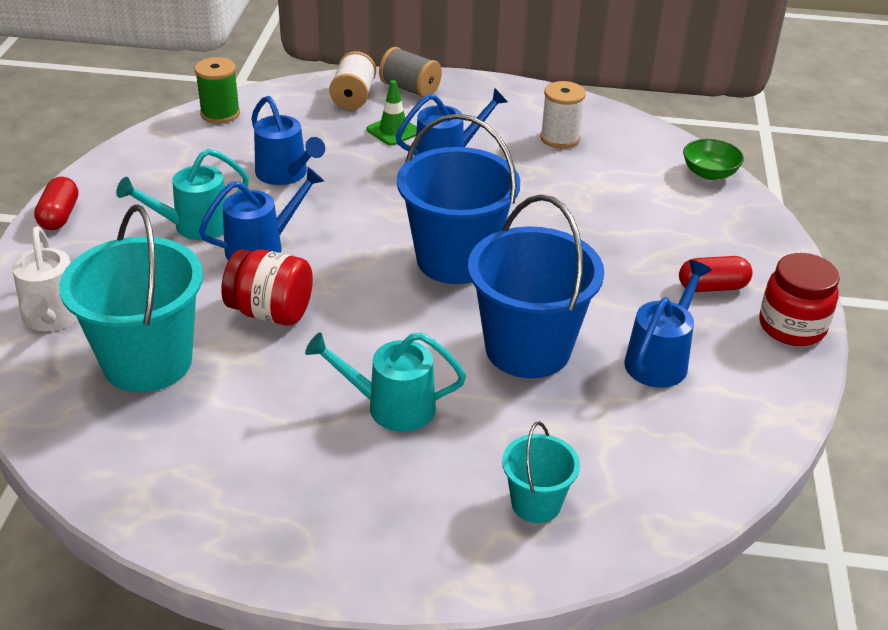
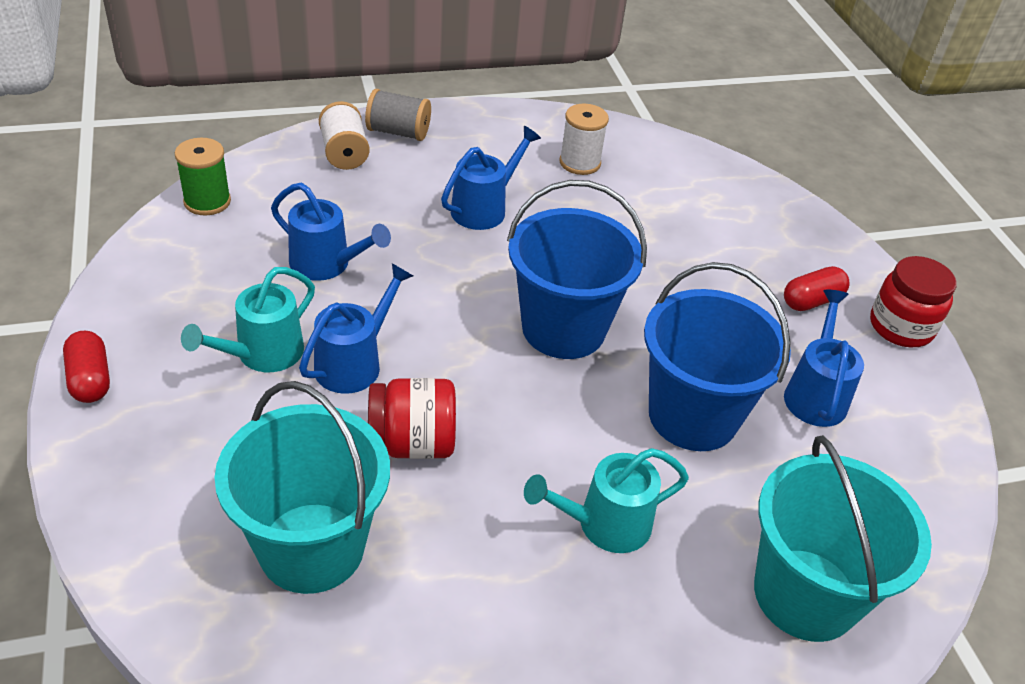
camera: 25 degrees left, 5 degrees up
(53, 318) = (163, 522): white watering can -> none
(393, 131) = (410, 186): green traffic cone -> none
(536, 503) = (805, 594): turquoise bucket -> turquoise bucket, size x1.97
(709, 173) = (736, 175): green bowl -> none

